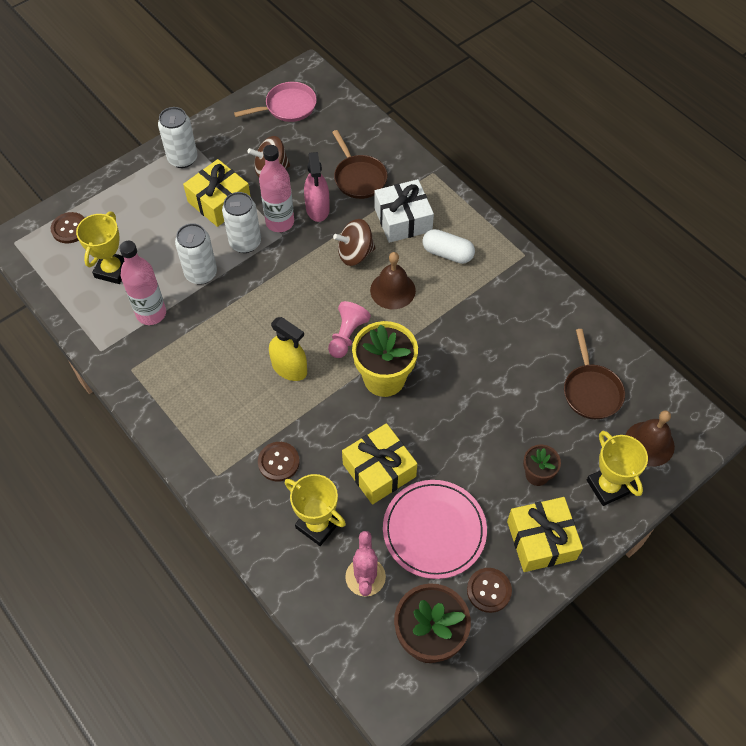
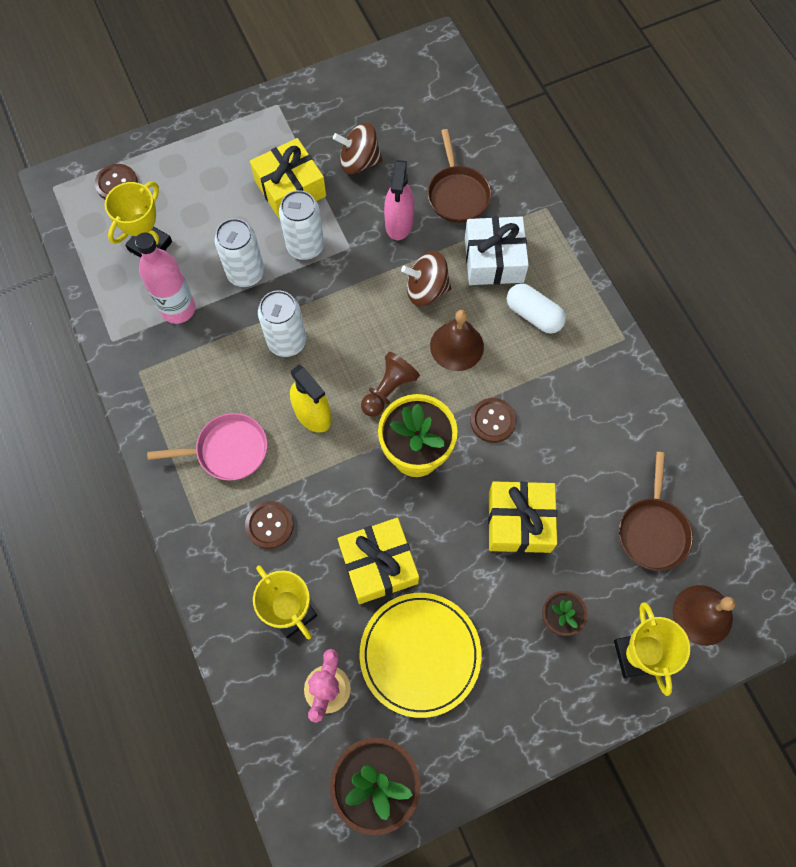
camera: 15 degrees right, 10 degrees up
(182, 159) = (263, 125): white can -> white can (287, 341)
(280, 222) = (351, 230): pink bottle -> none
(288, 107) = (400, 85): pink pan -> pink pan (228, 450)
(347, 335) = (388, 390): pink pawn -> brown pawn
(434, 530) = (420, 654): pink plate -> yellow plate
(489, 590) = (461, 744): brown button -> brown button (493, 421)
(541, 540) = (539, 700): yellow gift -> yellow gift (519, 521)

